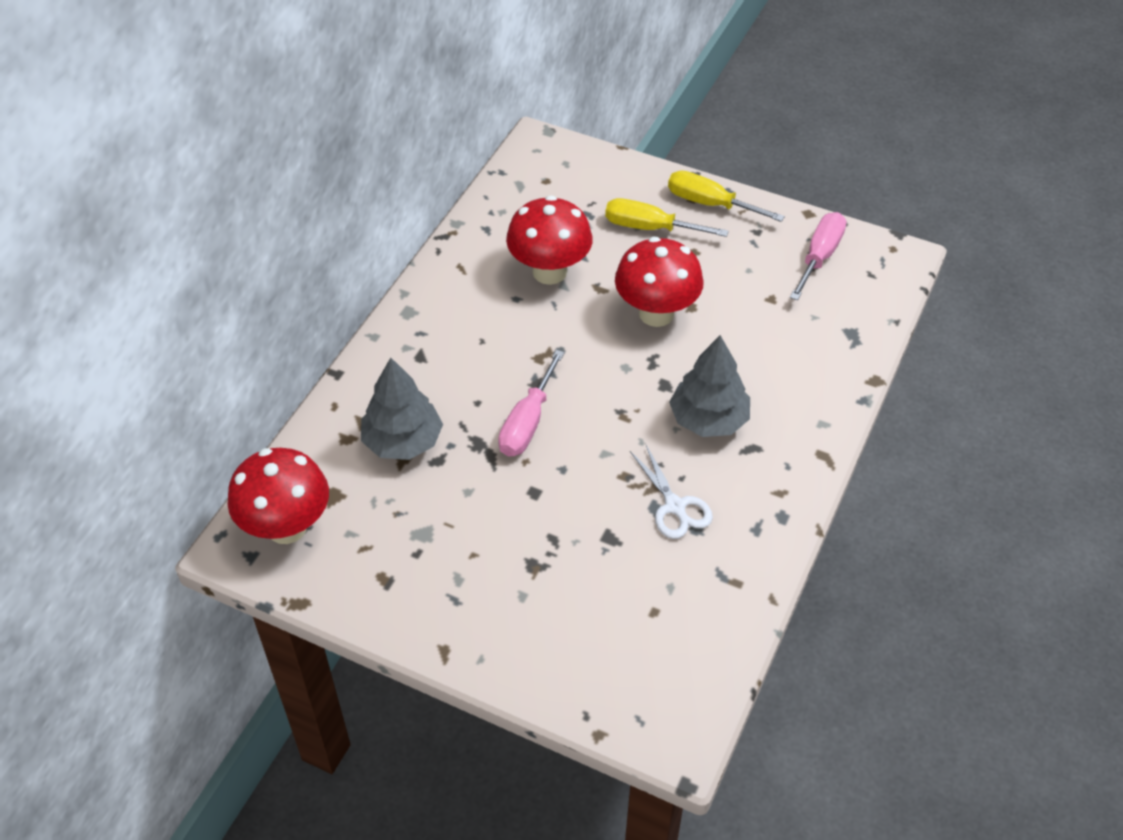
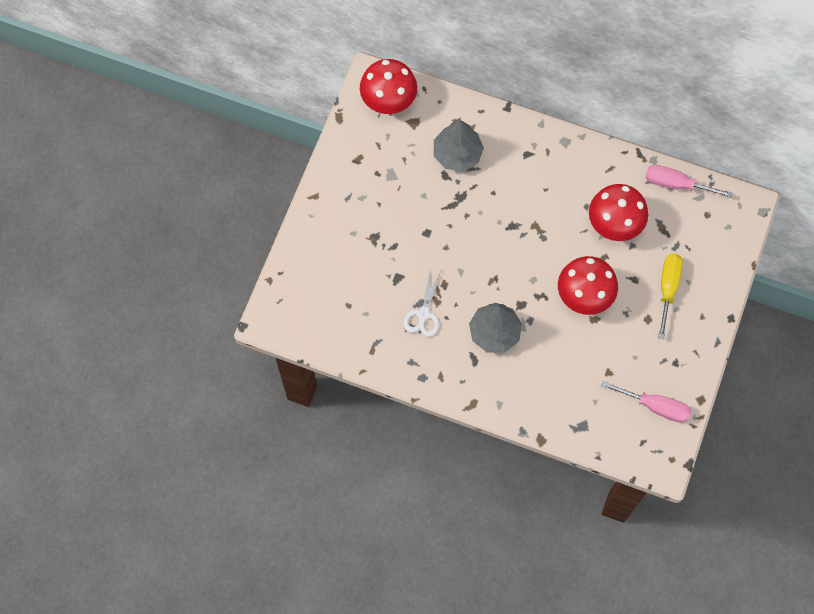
camera: 85 degrees right, 20 degrees up
(527, 422) = (480, 223): pink screwdriver -> pink screwdriver (676, 184)
(675, 506) = (424, 314): white scissors -> white scissors turned 45 degrees counterclockwise
(710, 204) = (700, 329): yellow screwdriver -> none

